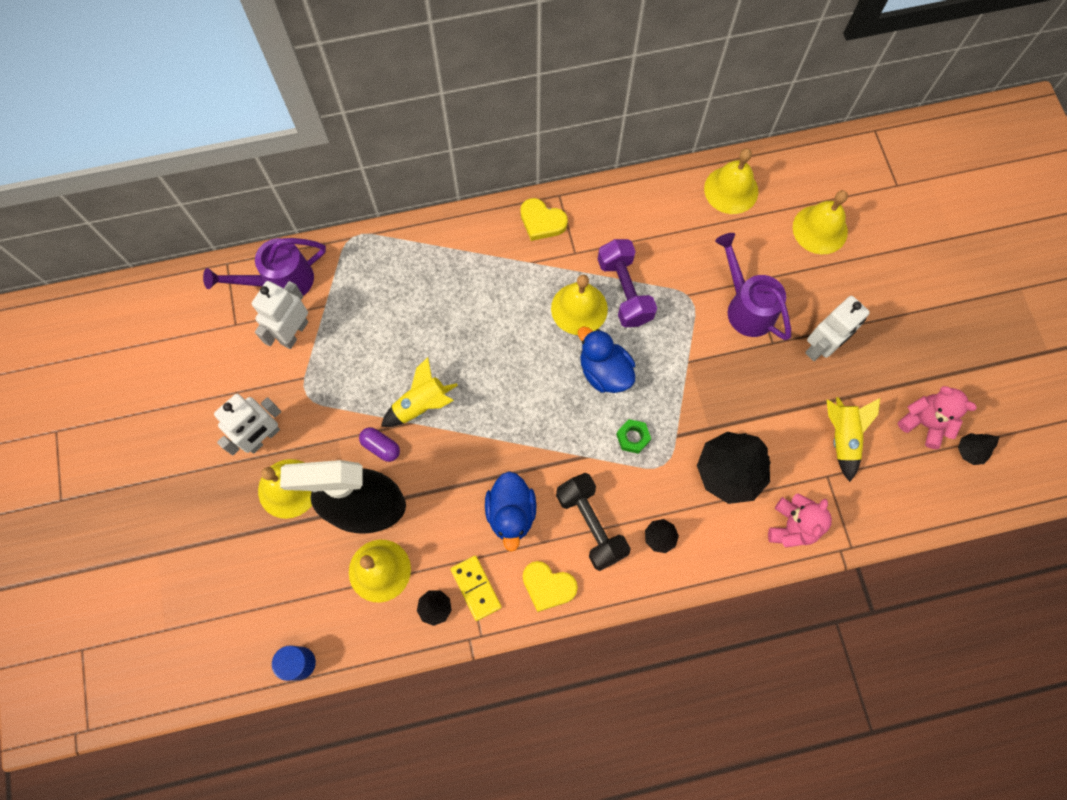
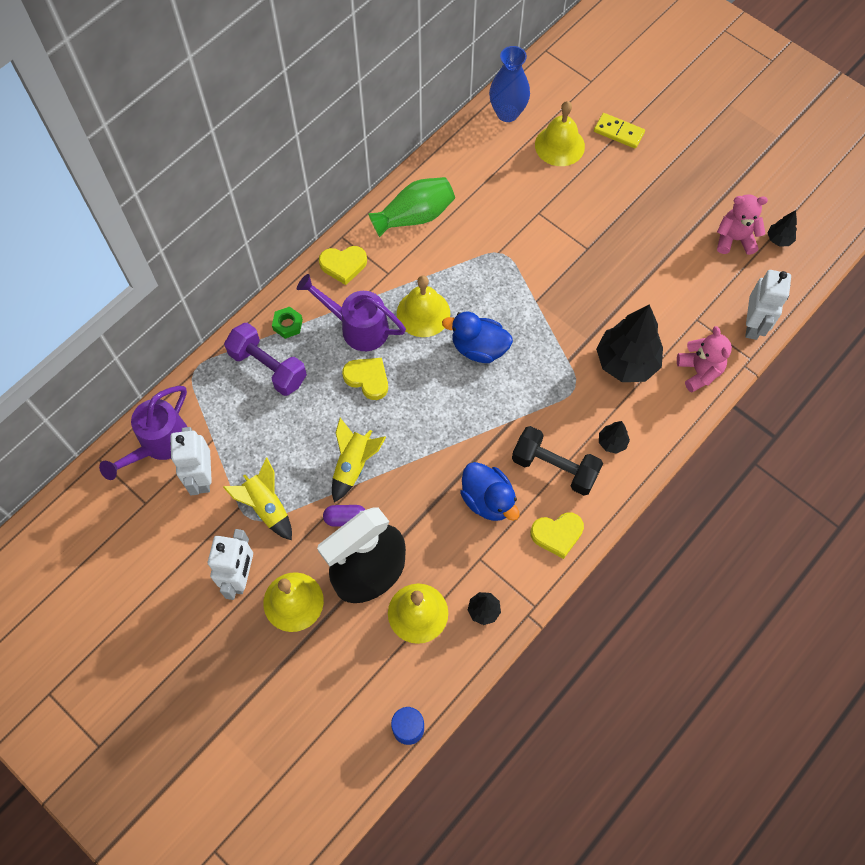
camera: 35 degrees left, 5 degrees down
(476, 588) = (503, 574): yellow domino -> yellow domino (618, 132)
(488, 336) = (367, 379): none -> yellow heart
(624, 291) = (448, 278): purple dumbbell -> purple dumbbell (268, 367)
(633, 437) = (537, 383): green nut -> green nut (288, 324)
(636, 215) = (415, 216): none -> green vase
(731, 190) = (472, 155): yellow bell -> none
(746, 307) = (548, 234): purple watering can -> purple watering can (358, 327)
(793, 169) = (507, 113): none -> blue vase
(821, 347) = (623, 230): white robot -> white robot (753, 325)
(842, 437) = (686, 285): yellow rocket -> yellow rocket (266, 506)

